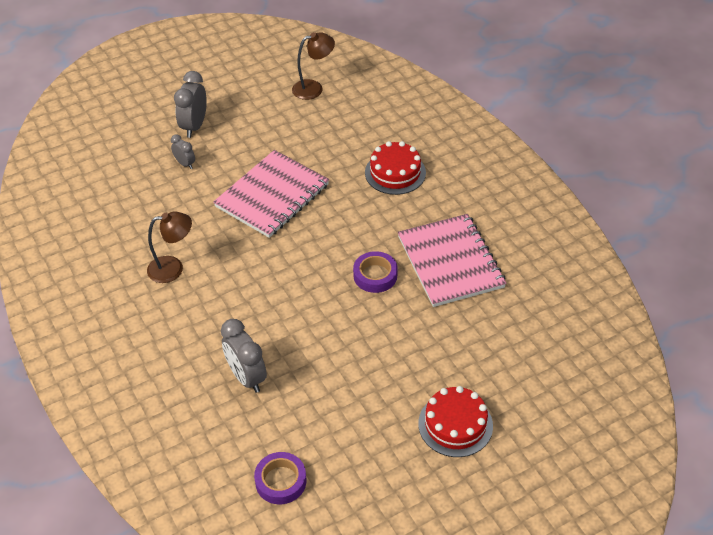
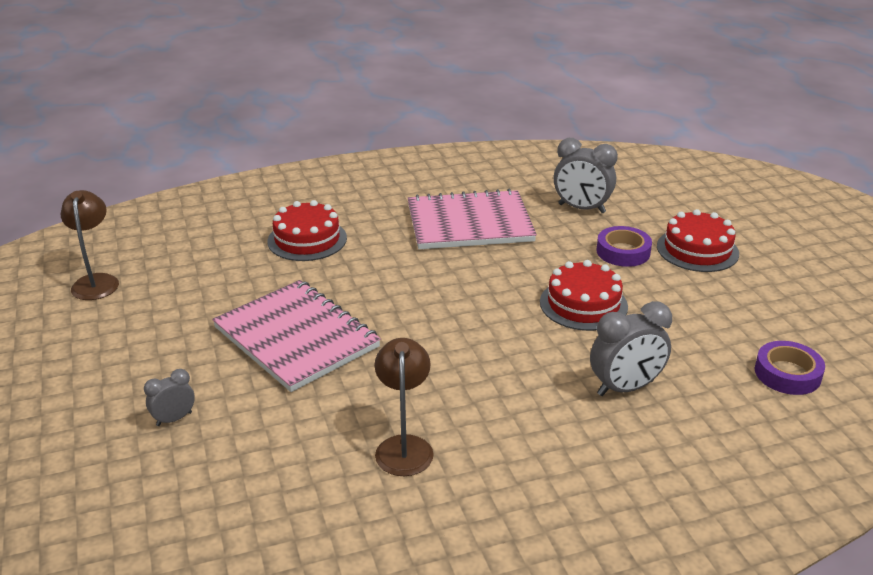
camera: 80 degrees left, 15 degrees down
(194, 126) = (89, 403): grey clock -> grey clock (581, 208)
(347, 346) = (583, 304): none -> red cake
(375, 275) = (475, 273): purple tape -> purple tape (623, 252)

